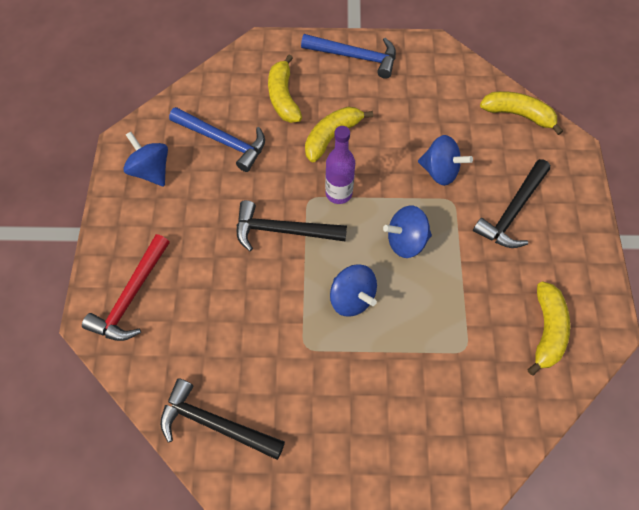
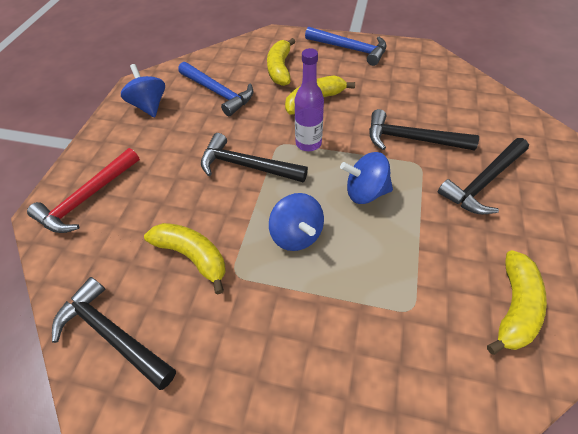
camera: 15 degrees right, 10 degrees down
(440, 171) = (411, 139): blue spinning top -> black hammer
(518, 115) = (497, 105): yellow banana -> yellow banana (193, 256)

